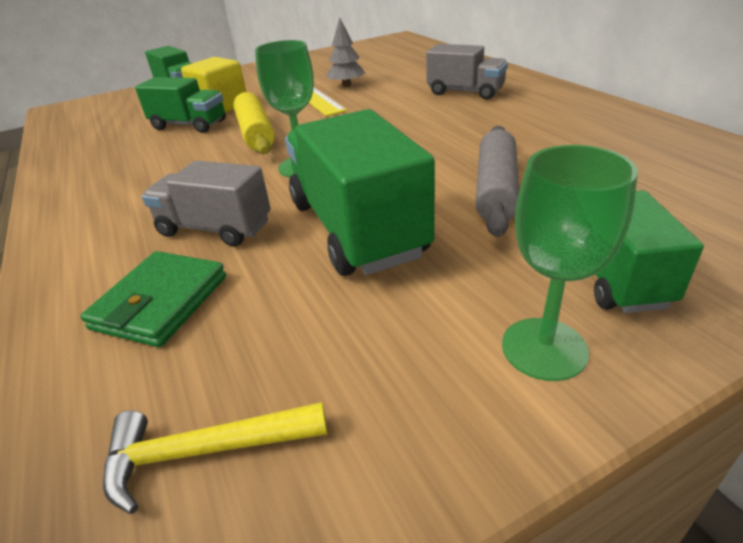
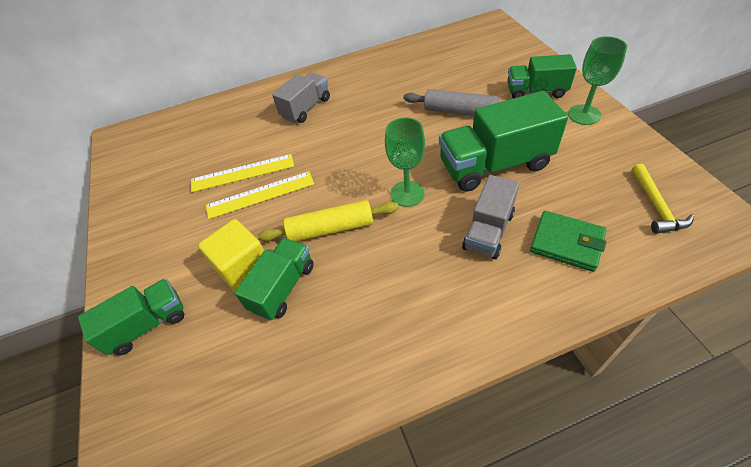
camera: 80 degrees left, 15 degrees up
(346, 85) = (242, 173): grey tree -> yellow ruler

